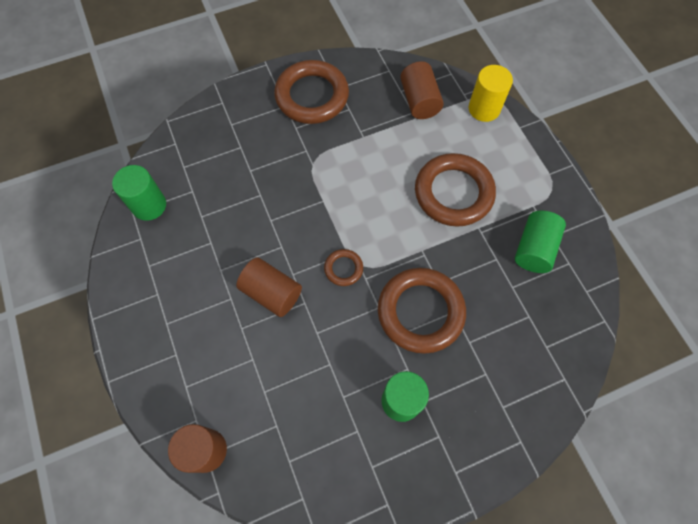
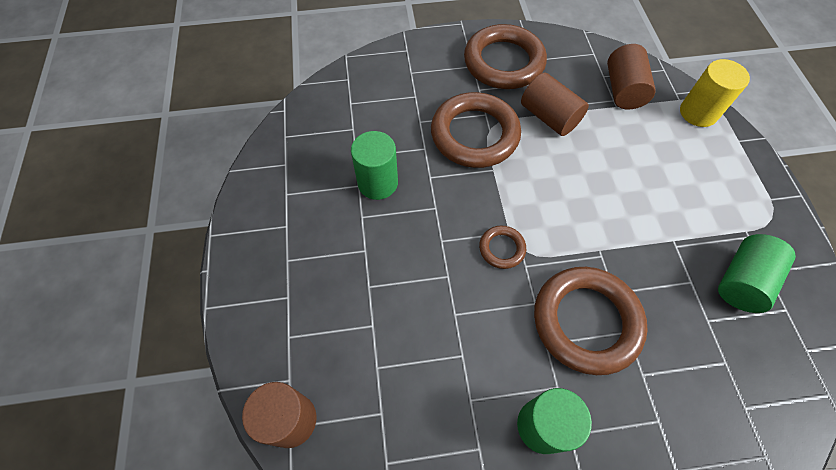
camera: 15 degrees right, 5 degrees down
(149, 205) = (304, 133): green cylinder -> green cylinder (377, 183)
(271, 293) = (412, 255): brown cylinder -> brown cylinder (549, 117)
(453, 193) = (648, 195): brown ring -> brown ring (474, 134)

